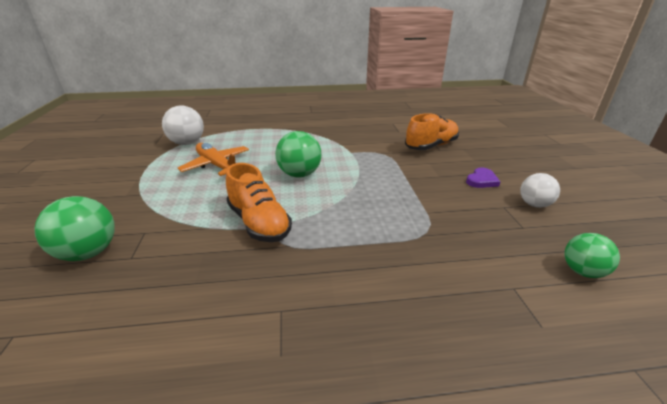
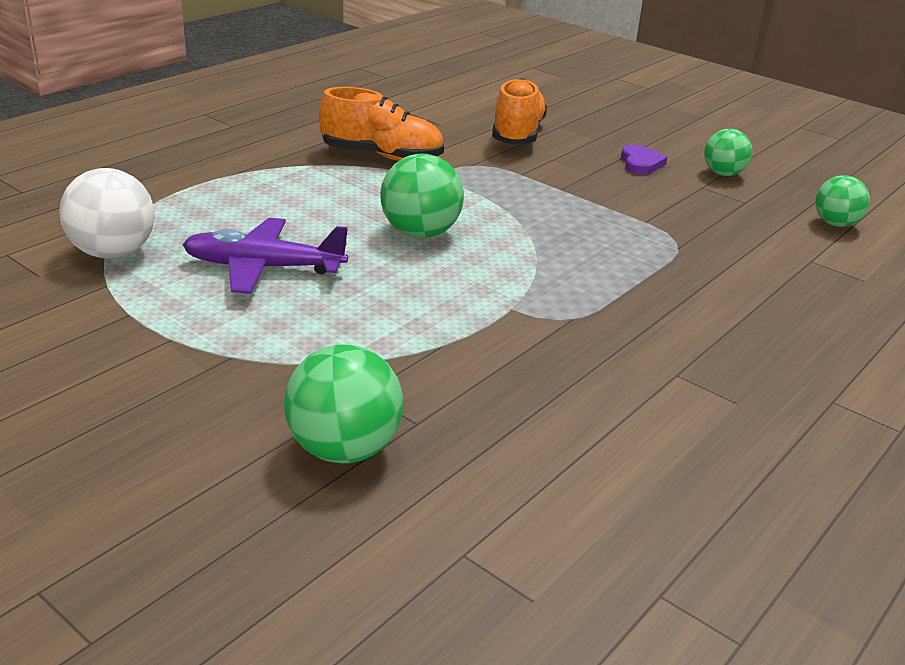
camera: 45 degrees left, 0 degrees up
(217, 165) = (264, 268): orange plane -> purple plane
(259, 223) = (491, 311): orange shoe -> orange shoe (382, 156)
(534, 204) = (723, 174): white ball -> green ball

